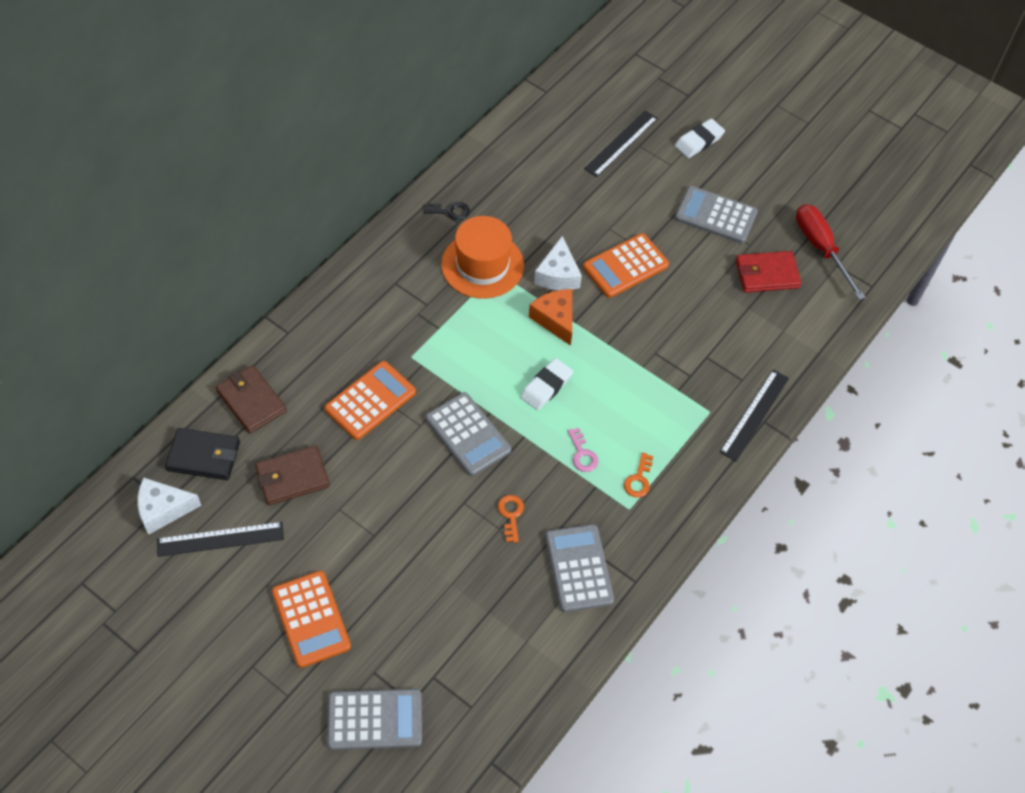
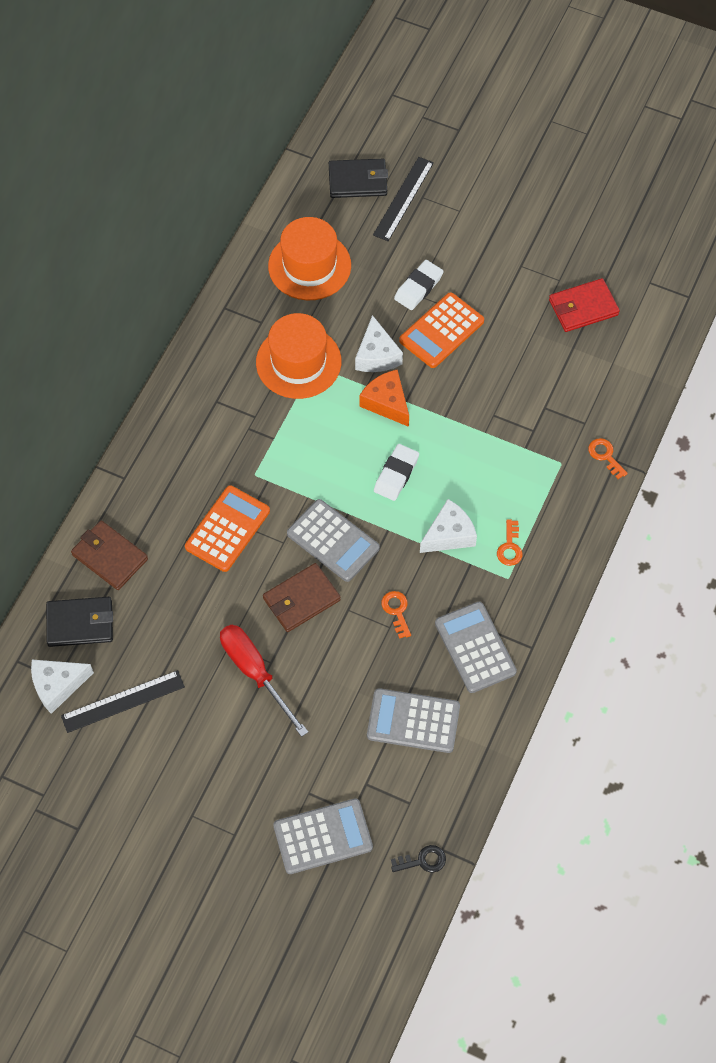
camera: 10 degrees left, 5 degrees up
(292, 477) = (174, 624): brown wallet -> brown wallet (301, 599)
(311, 619) = (234, 757): orange calculator -> none
(450, 211) = (250, 312): black key -> black key (422, 860)
(517, 183) = (309, 266): none -> orange hat
(582, 454) = (449, 534): pink key -> white cheese
(583, 120) = (358, 181): none -> black wallet
(699, 141) = (481, 178): white eraser -> white eraser (418, 287)
(715, 215) = (518, 256): grey calculator -> grey calculator (413, 721)
(755, 415) = (605, 456): black ruler -> orange key
(821, 248) = (630, 268): red screwdriver -> red screwdriver (255, 672)

